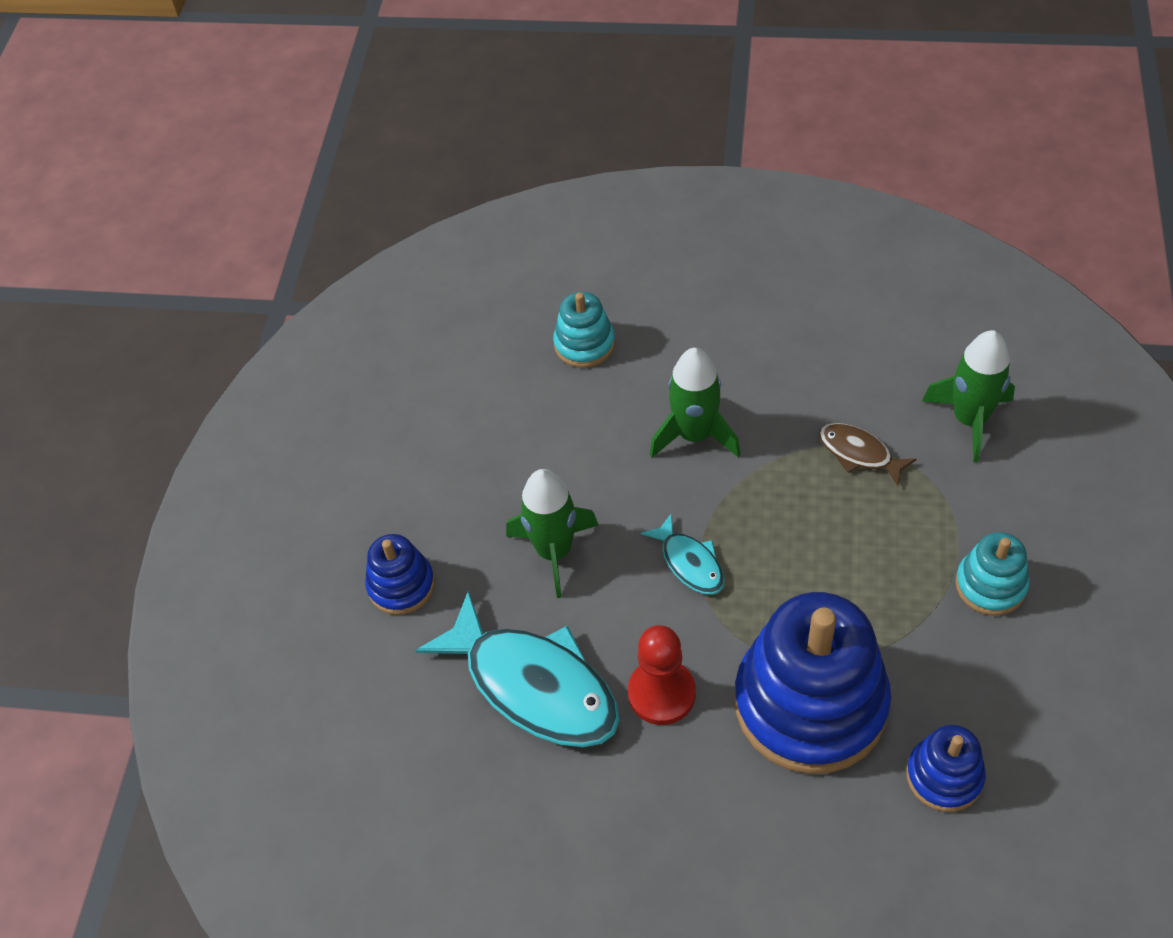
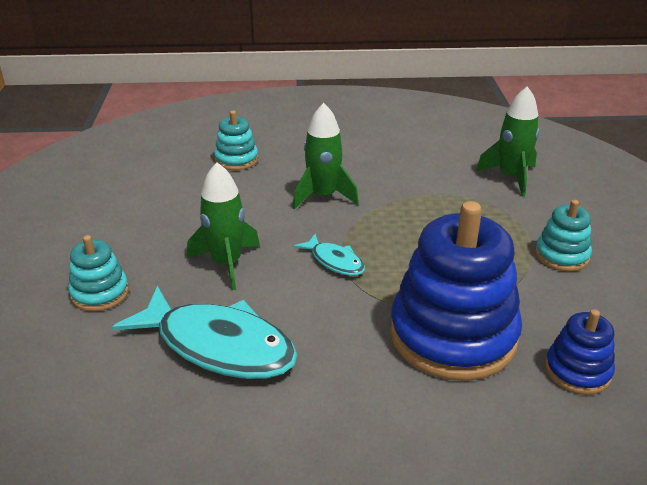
camera: 15 degrees left, 20 degrees down
(401, 585) = (100, 293): blue stacking toy -> turquoise stacking toy
(661, 693) = (328, 340): red pawn -> none
(859, 453) = (442, 197): brown fish -> none

